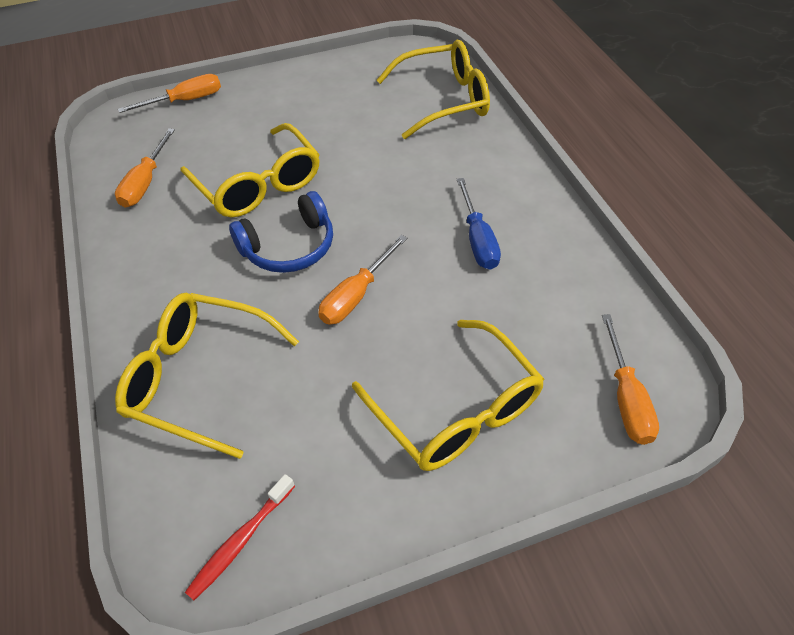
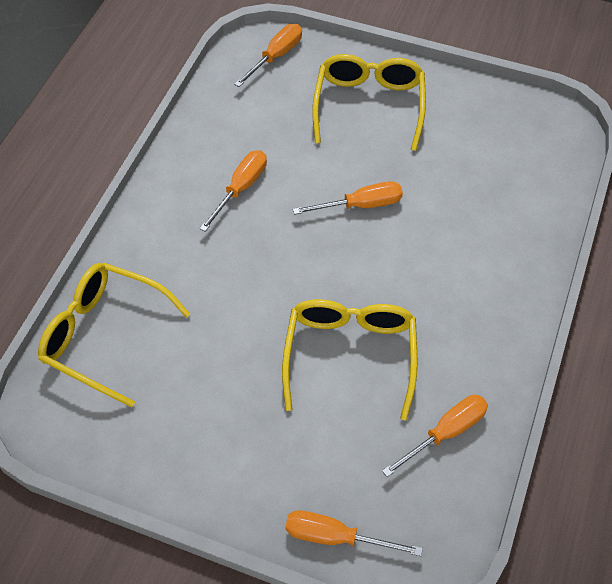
camera: 140 degrees left, 5 degrees up
(200, 378) = (503, 217): yellow glasses -> none
(240, 541) = (533, 121): red toothbrush -> none
(289, 247) = (374, 274): blue headphones -> none
(478, 239) = (241, 188): blue screwdriver -> orange screwdriver

